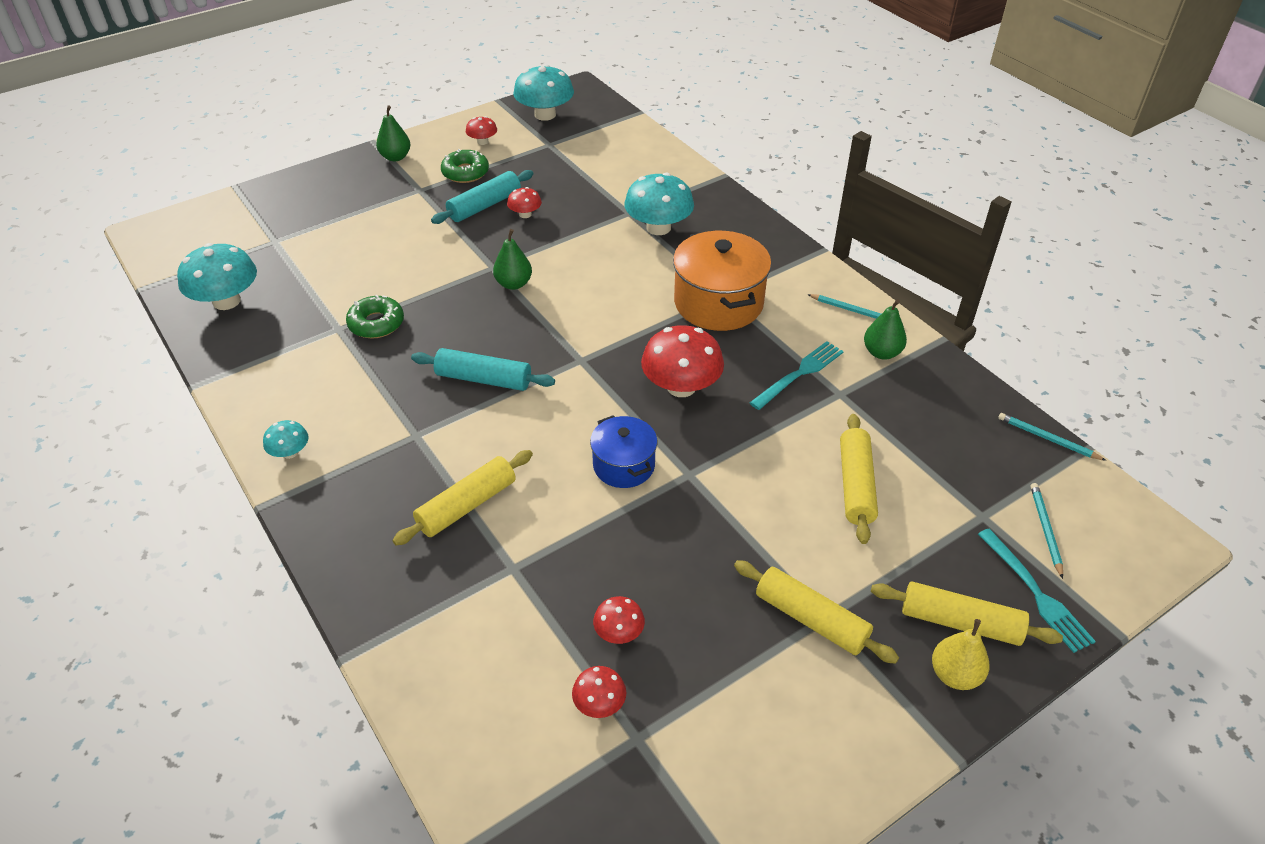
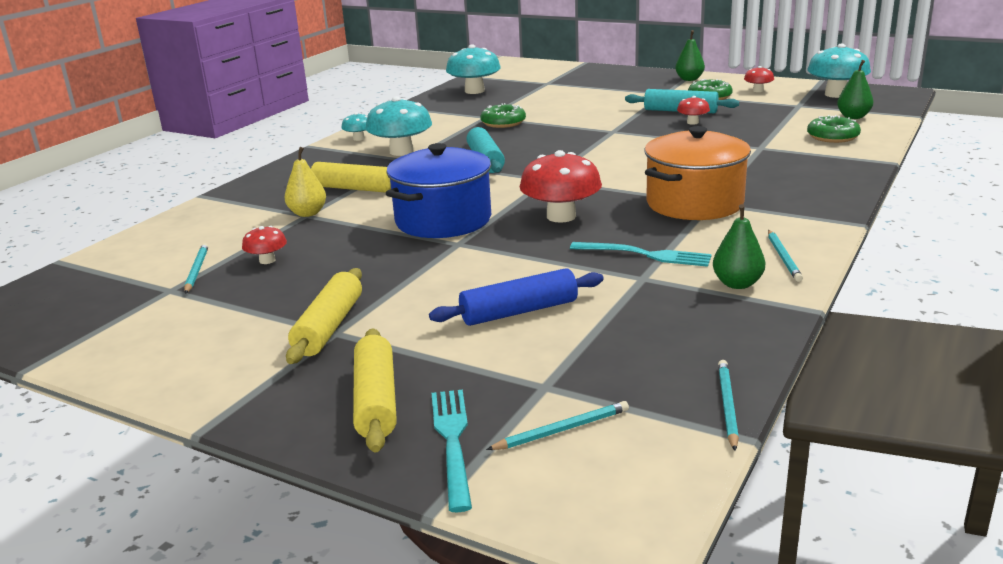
camera: 65 degrees right, 20 degrees down
(514, 284) = (603, 141): green pear -> green pear (853, 117)
(599, 703) = (196, 270): red mushroom -> turquoise pencil
(624, 465) = (443, 220): blue pot -> blue pot, size x1.69
(643, 169) = (832, 137): none -> green donut
(658, 227) = (760, 160): turquoise mushroom -> turquoise mushroom (401, 151)
(855, 485) = (519, 311): yellow rolling pin -> blue rolling pin
(955, 675) = (303, 410): yellow pear -> yellow pear (308, 213)
(1037, 594) = (452, 441): turquoise fork -> turquoise fork turned 135 degrees clockwise

